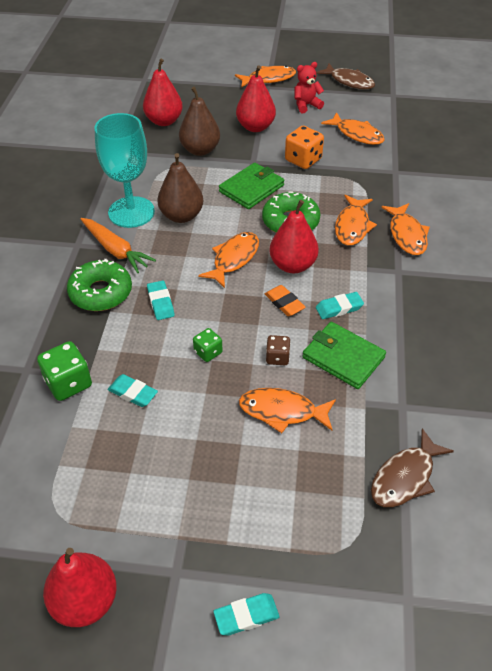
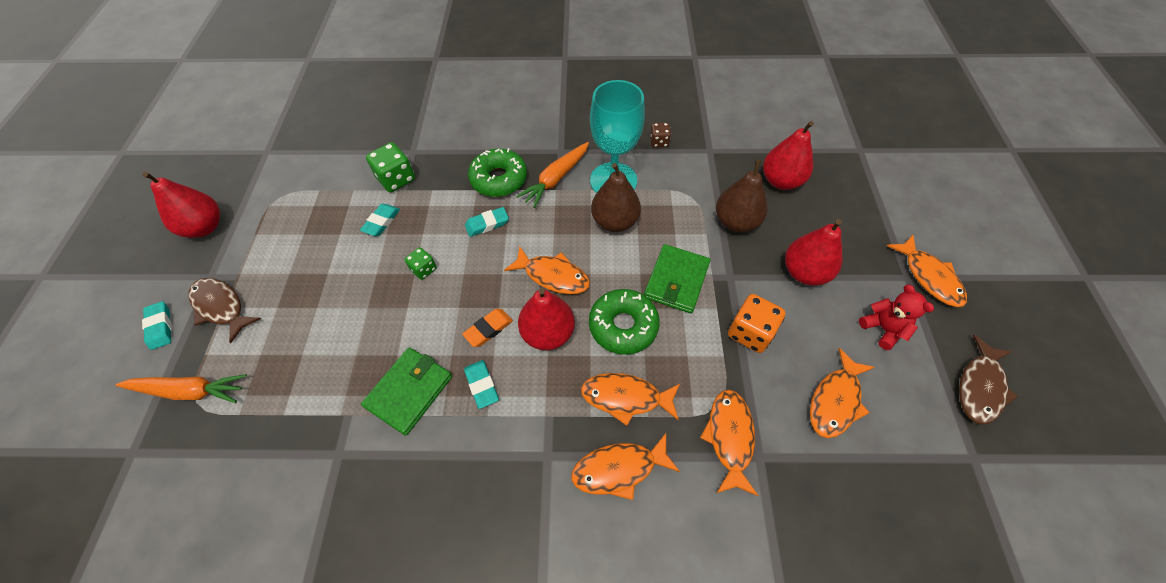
camera: 85 degrees right, 10 degrees up
(251, 188) = (676, 280): green wallet -> green wallet turned 75 degrees clockwise
(277, 357) = (413, 328): brown dice -> brown dice (659, 142)
(282, 411) = (347, 337): orange fish -> orange fish (729, 437)
(336, 555) = (190, 391): none -> orange carrot
(405, 477) = (251, 454): brown fish -> brown fish (221, 307)

